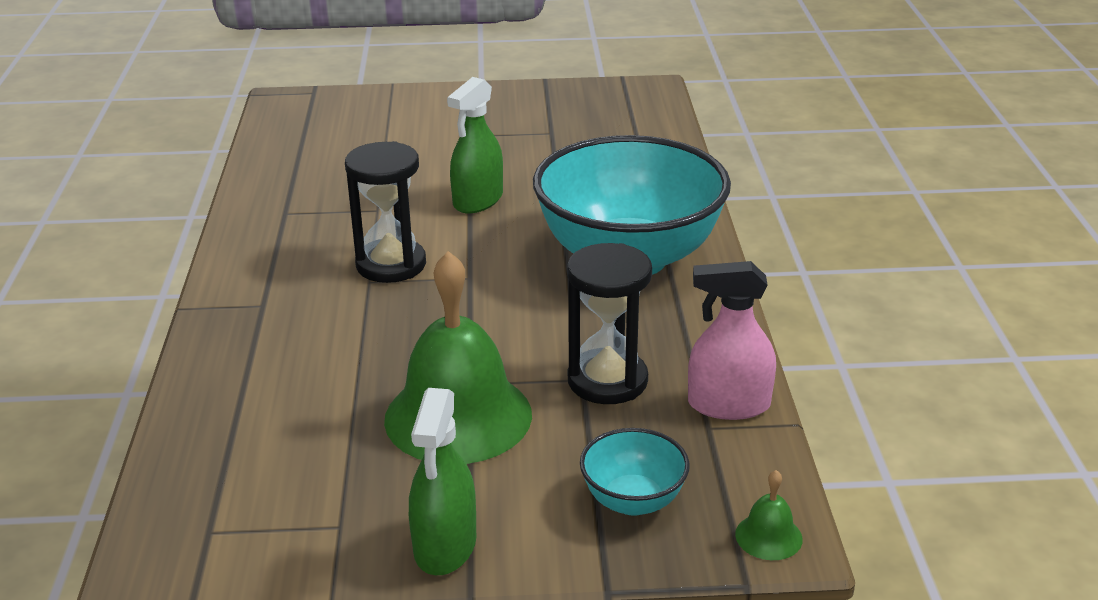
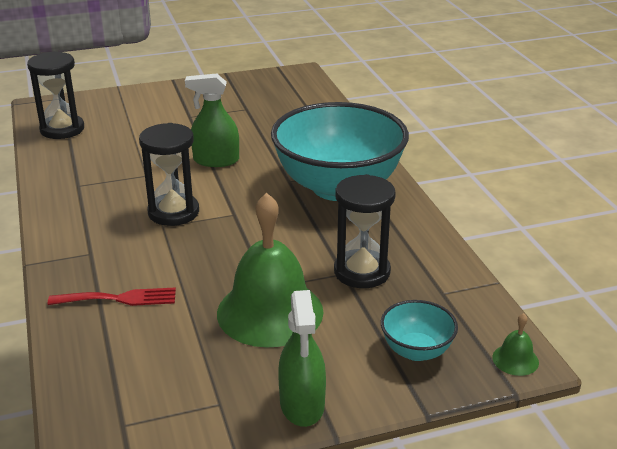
camera: 15 degrees left, 0 degrees up
(273, 369) = (119, 299): none -> red fork
(296, 135) = (62, 129): none -> black hourglass
(478, 200) = (216, 160): green spray bottle -> green spray bottle turned 75 degrees clockwise
(728, 405) = (449, 276): pink spray bottle -> none

